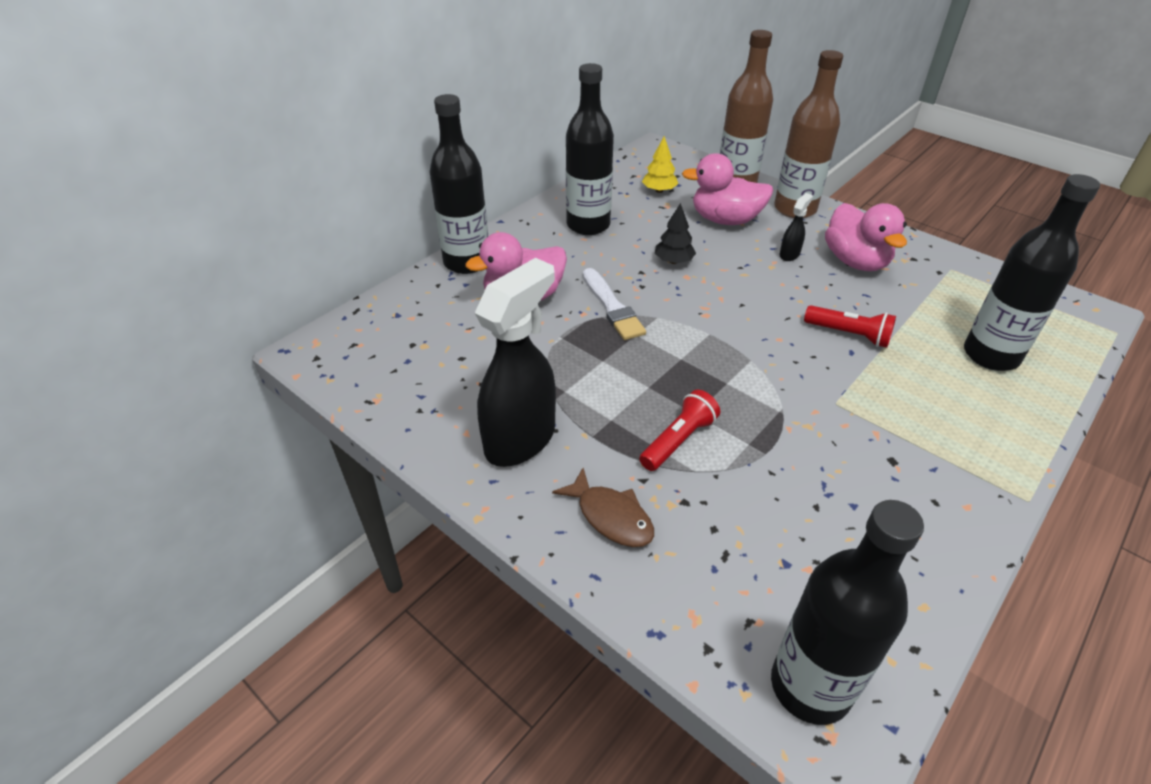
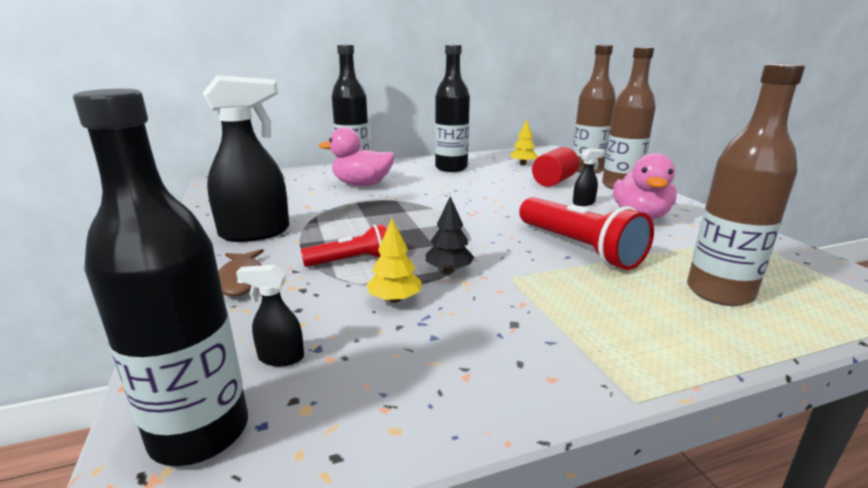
camera: 30 degrees right, 20 degrees down
(612, 307) = (410, 198): white brush -> none
(673, 261) = (485, 190): black tree -> black tree (449, 270)
(725, 220) = (554, 181): pink duck -> red cylinder
(772, 589) = (280, 357): none -> black spray bottle
(777, 476) = (394, 299): none -> yellow tree
(849, 334) = (578, 247): red flashlight -> red flashlight, size x1.73
(991, 355) = (719, 292): black bottle -> brown bottle

